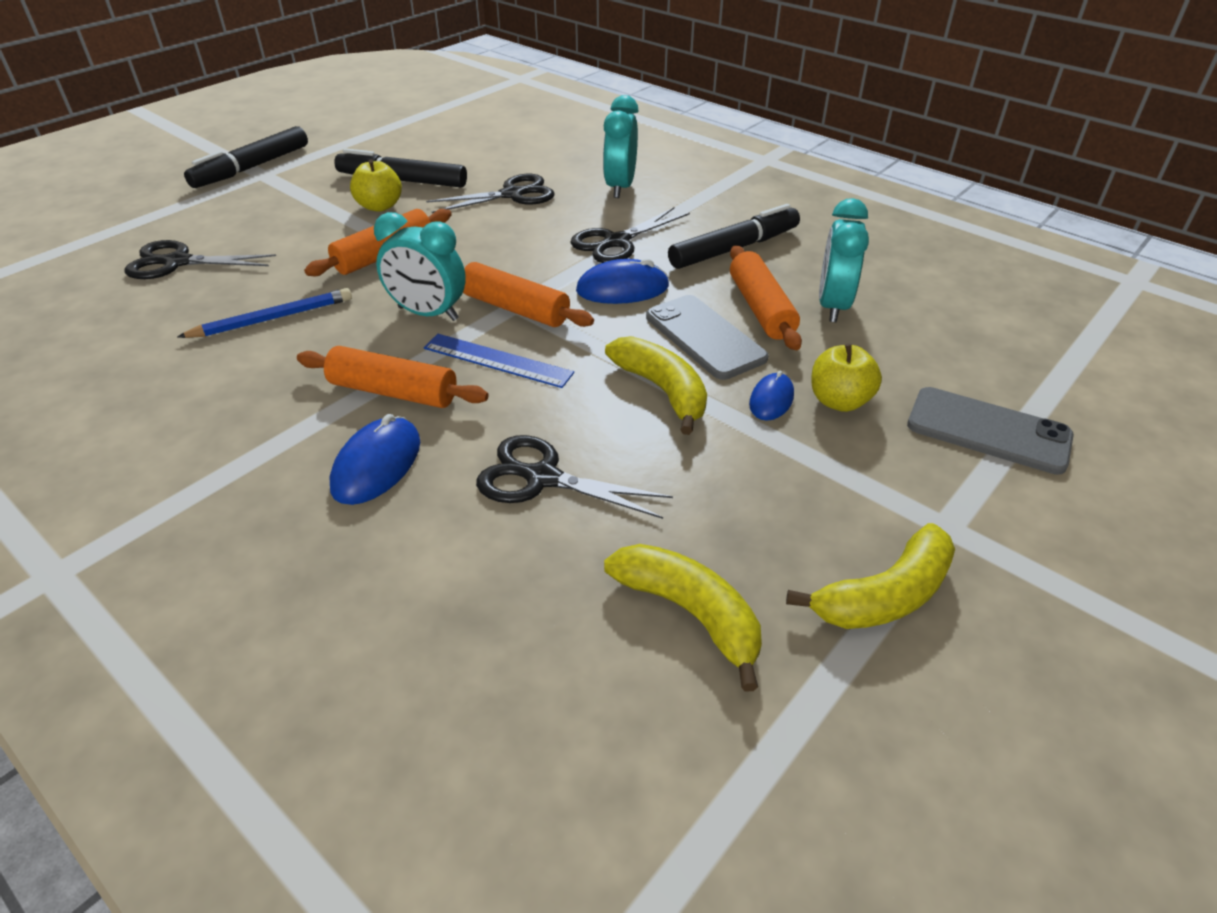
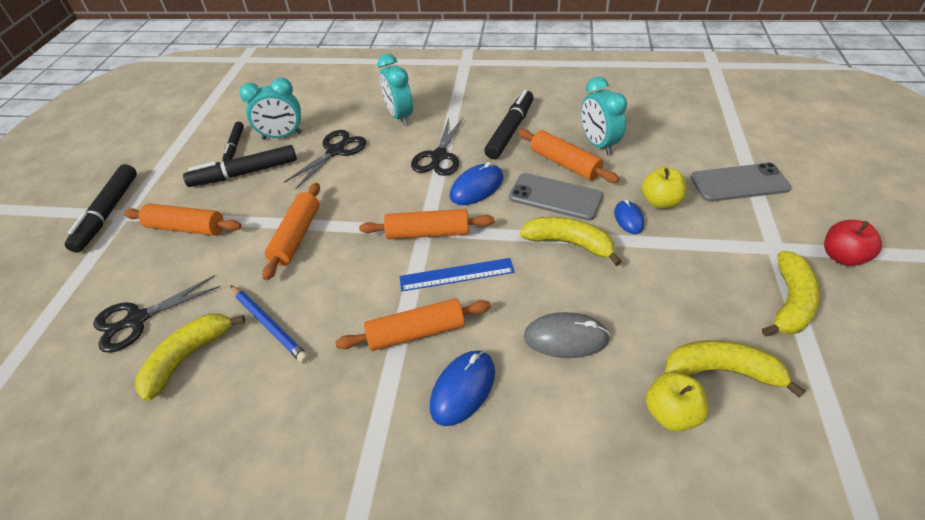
camera: 30 degrees left, 5 degrees up
(181, 311) = (188, 357): none -> yellow banana
(273, 318) = (269, 325): blue pencil -> blue pencil turned 105 degrees clockwise
(299, 206) = (186, 228): none -> orange rolling pin
(377, 465) = (463, 389): blue mouse -> blue mouse turned 45 degrees clockwise
(380, 206) = (250, 200): yellow apple -> yellow apple (671, 413)
(421, 153) = (235, 146): none -> black marker
(428, 313) = (376, 265): turquoise clock -> turquoise clock (282, 136)
(541, 478) = (566, 338): black scissors -> grey mouse
(1044, 588) = (842, 257): none -> red apple

